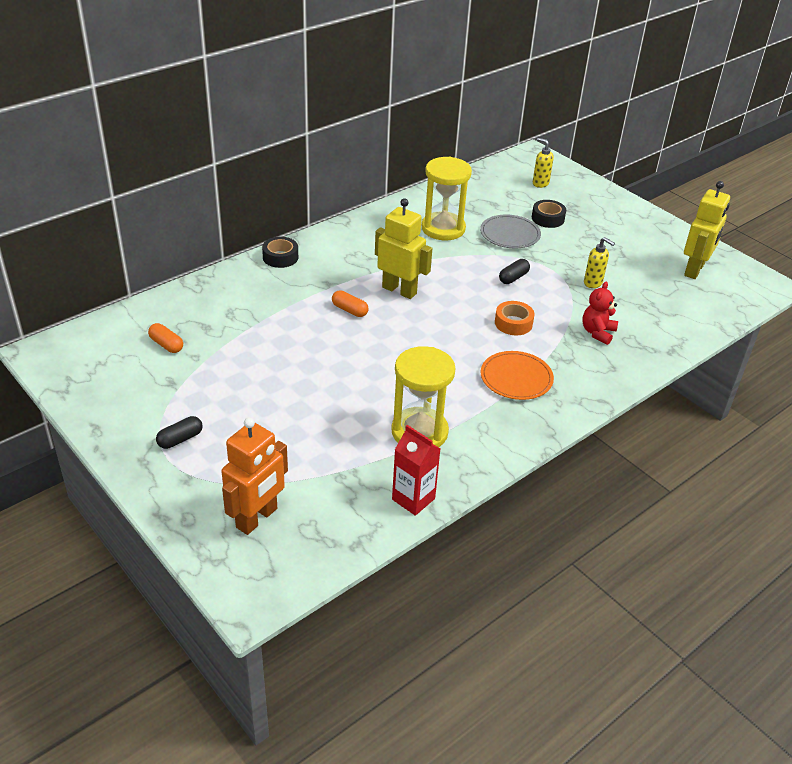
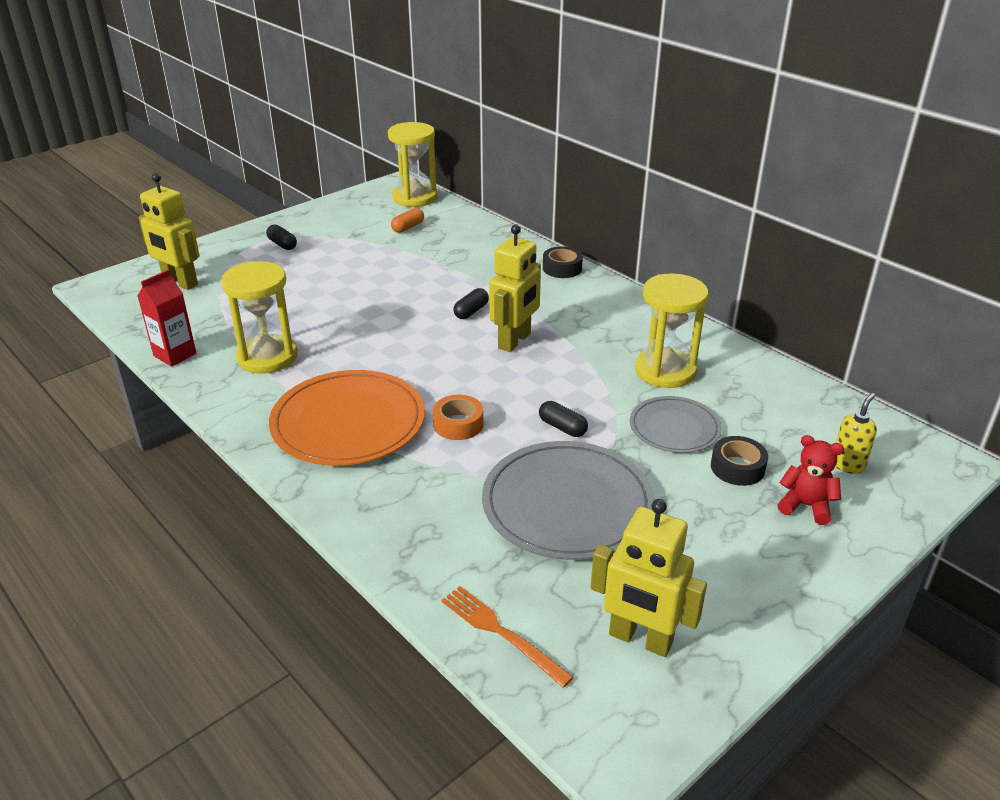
camera: 90 degrees right, 5 degrees down
(89, 339) = (415, 198): none -> yellow hourglass
(257, 518) = (180, 282): orange robot -> yellow robot
(349, 310) = (471, 311): orange capsule -> black capsule
(516, 378) = (348, 422): orange plate -> orange plate, size x1.71
(593, 283) = (567, 504): yellow soap dispenser -> grey plate
(597, 332) = (443, 499): red teddy bear -> red teddy bear (806, 506)
(705, 315) = (501, 633): none -> orange fork

